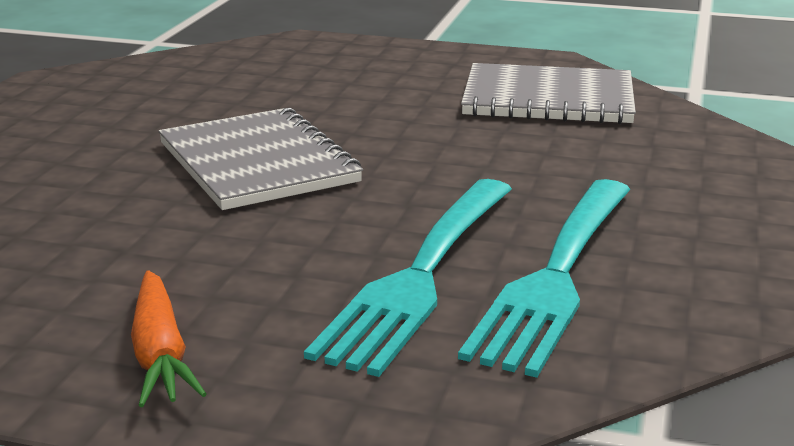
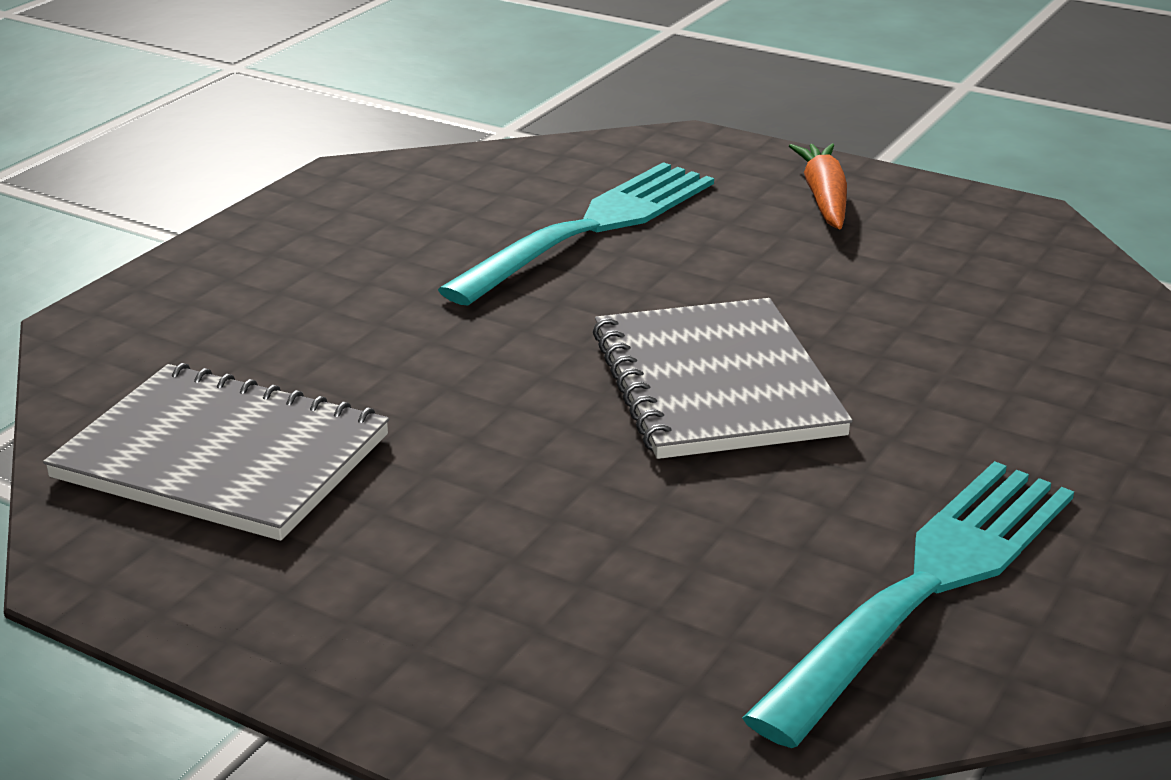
camera: 165 degrees left, 5 degrees up
(556, 274) = (471, 215): turquoise fork -> turquoise fork (926, 588)

